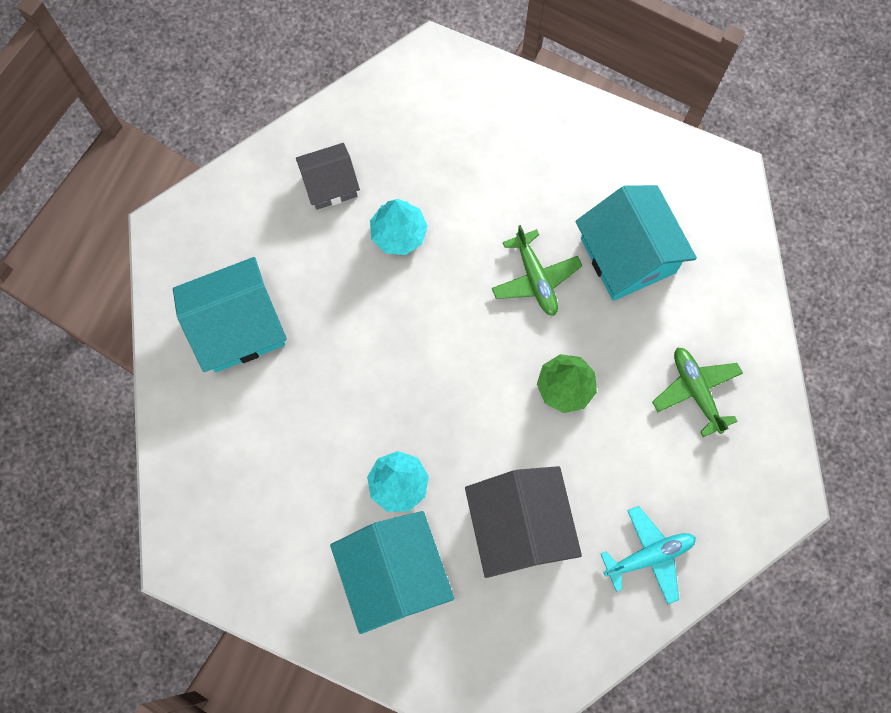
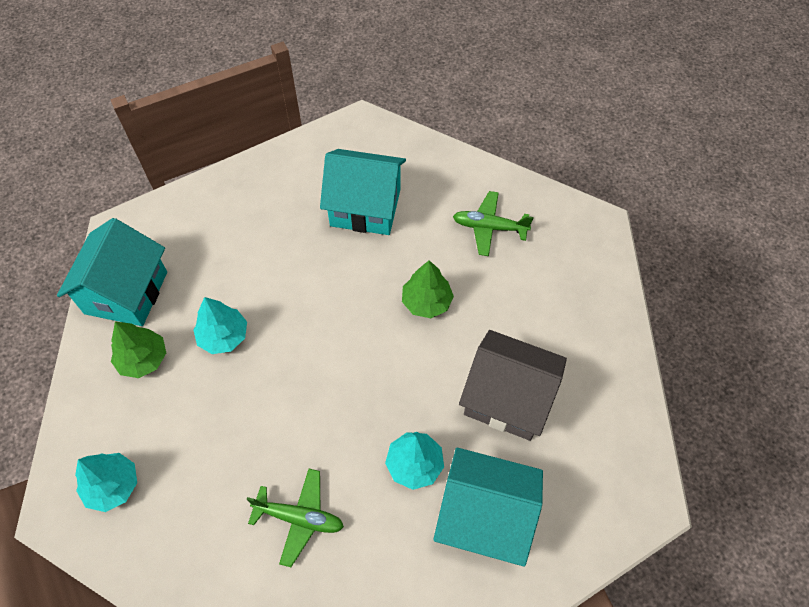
camera: 55 degrees left, 15 degrees down
(213, 253) = (113, 486): none -> turquoise tree
(238, 327) = (190, 506): turquoise house -> turquoise house (126, 292)
(330, 185) = (143, 359): grey house -> green tree
(535, 278) = (334, 270): green plane -> green plane (299, 518)
(649, 556) = (586, 327): turquoise plane -> none

